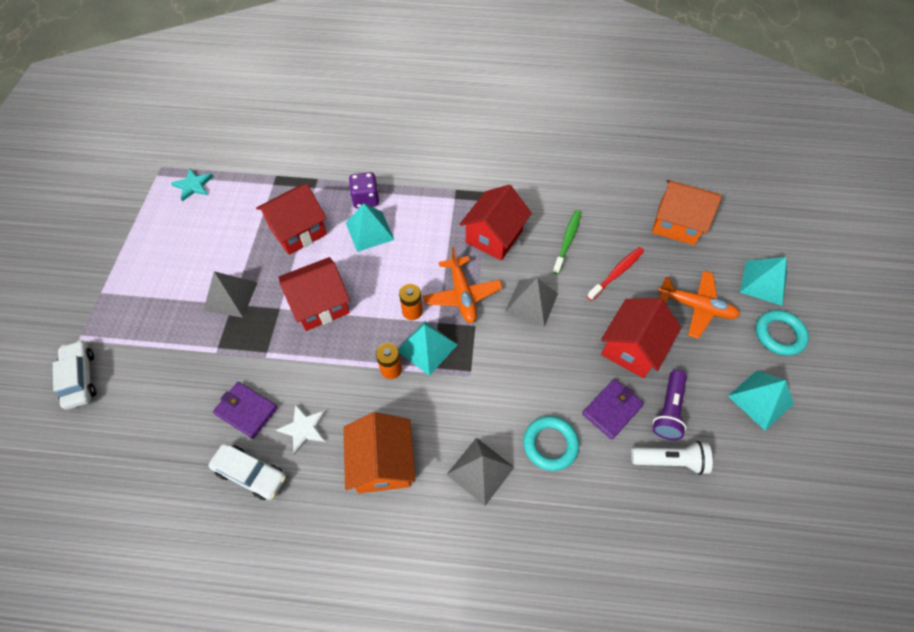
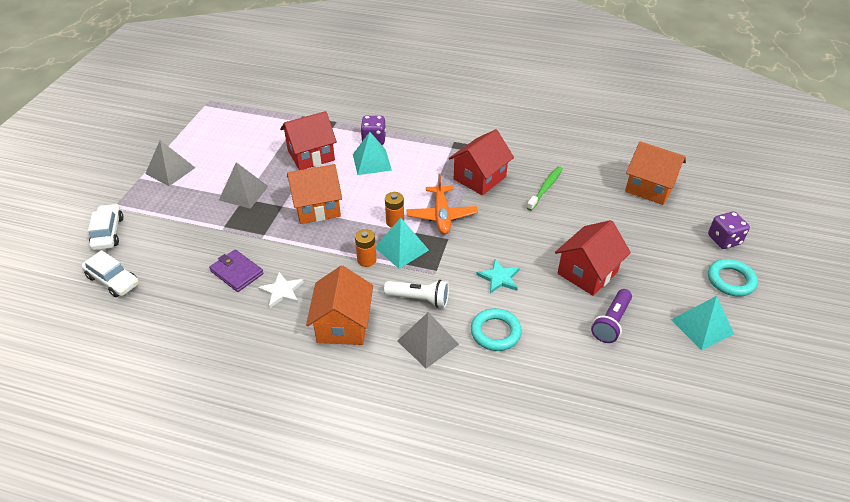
camera: 10 degrees right, 15 degrees down
(193, 185) = (232, 115): turquoise star -> turquoise star (499, 278)
(251, 474) = (229, 316): white car -> white car (113, 280)
(320, 305) = (317, 207): red house -> orange house
(531, 302) = (502, 228): grey pyramid -> grey pyramid (170, 170)
(612, 410) = (558, 315): purple wallet -> none
(616, 273) = (585, 216): red toothbrush -> none
(669, 460) = (604, 360): white flashlight -> white flashlight (419, 299)
(696, 307) = (654, 250): orange plane -> none
(763, 282) = (724, 240): turquoise pyramid -> purple dice

